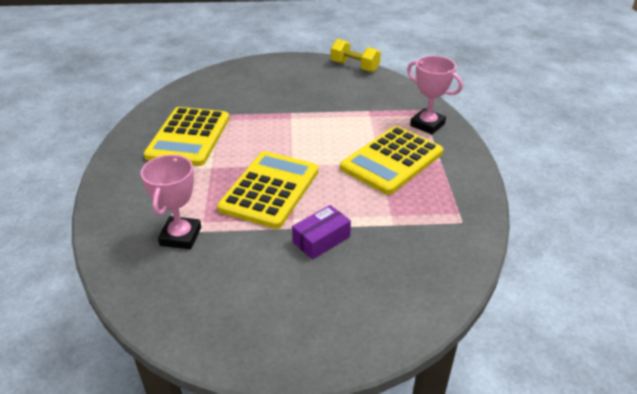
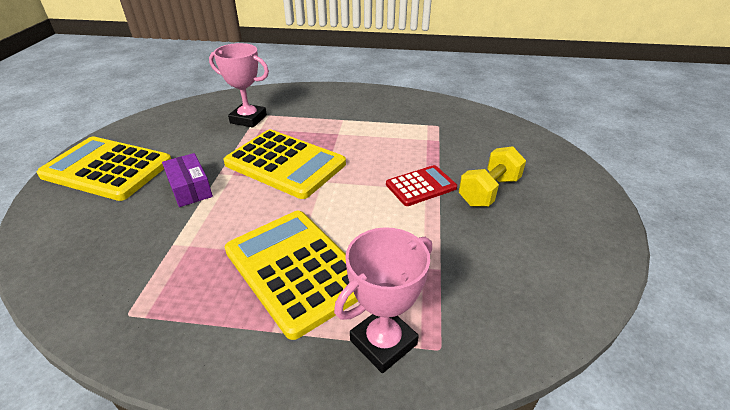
camera: 100 degrees right, 0 degrees up
(189, 137) = (395, 123): yellow calculator -> yellow calculator (107, 169)
(287, 120) = (421, 186): none -> red calculator
(354, 66) = (601, 278): yellow dumbbell -> yellow dumbbell (489, 191)

